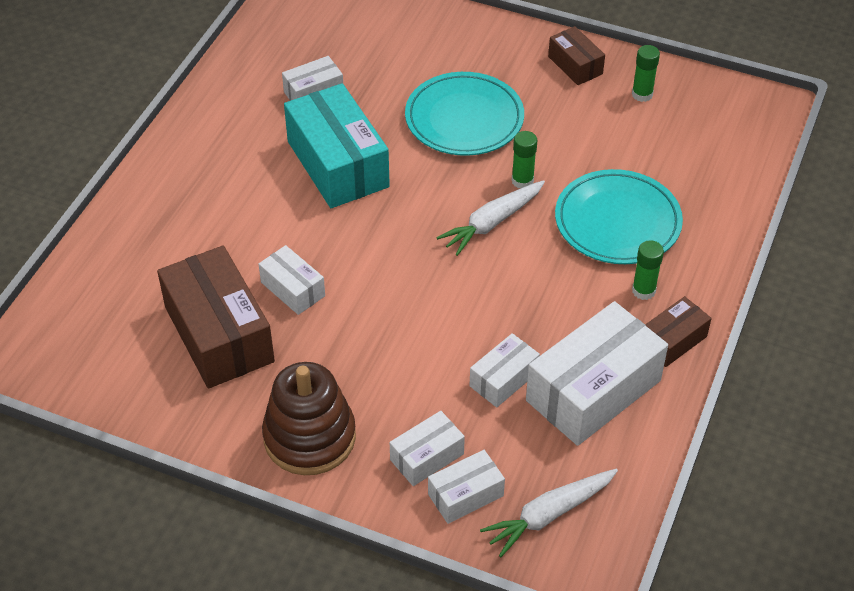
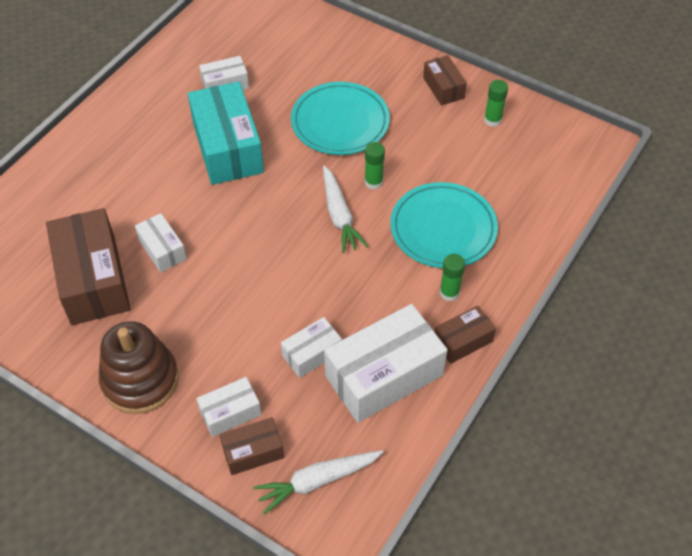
camera: 10 degrees right, 5 degrees up
(465, 495) = (253, 452): white box -> brown box
(492, 222) = (339, 215): white carrot -> white carrot turned 75 degrees counterclockwise

